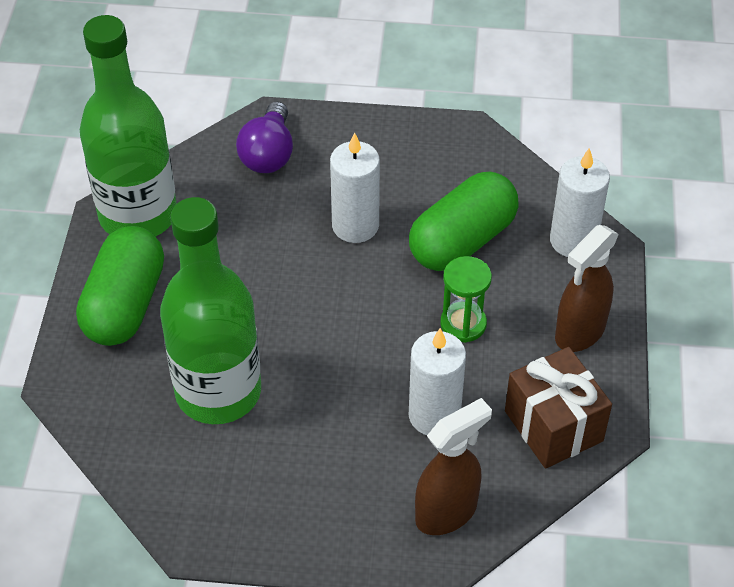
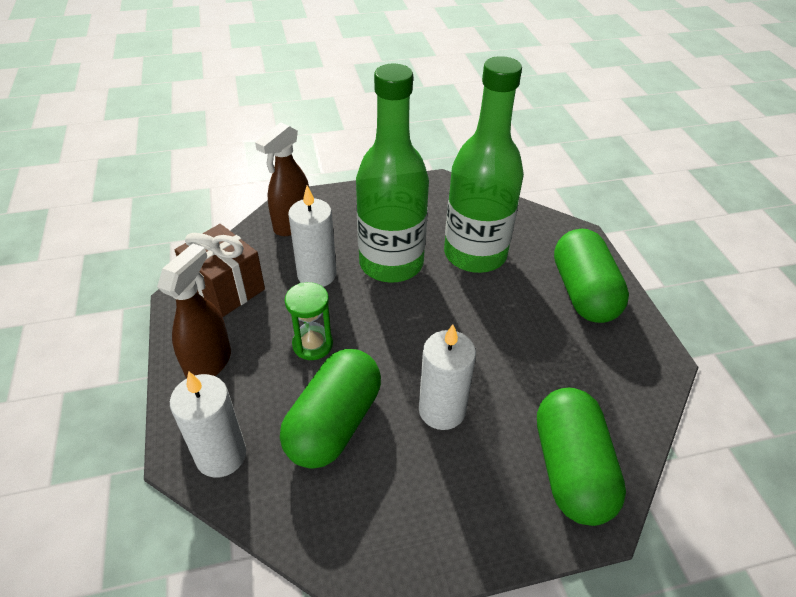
camera: 160 degrees right, 5 degrees down
(138, 215) = (636, 366): green bottle -> green bottle (391, 263)
(268, 154) = (570, 469): purple light bulb -> green capsule

